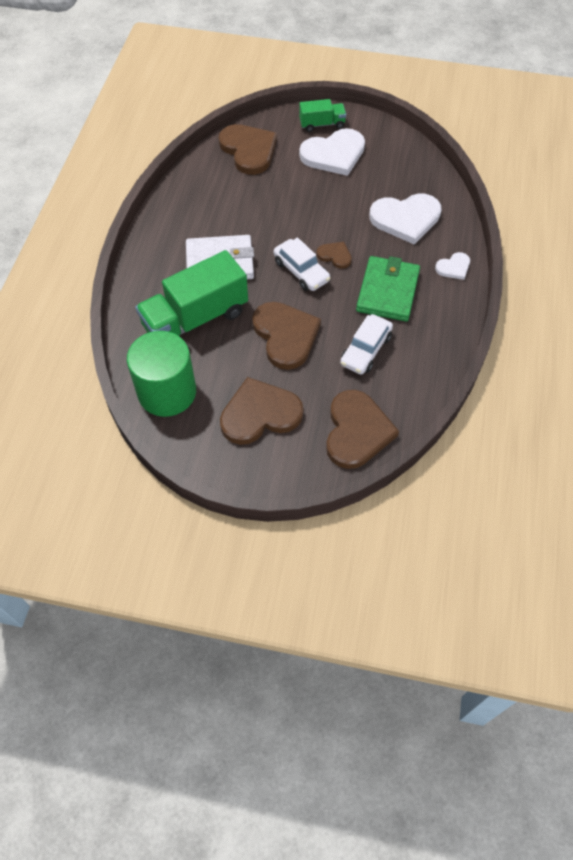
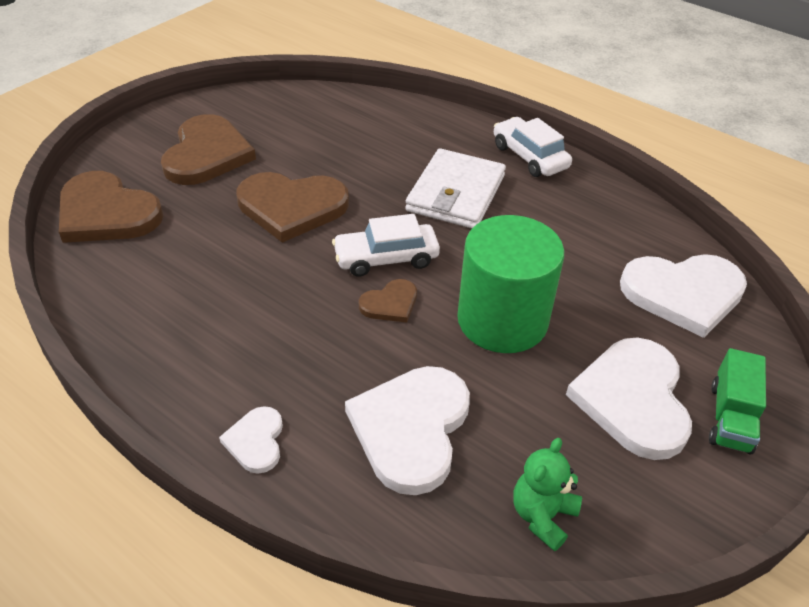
camera: 115 degrees right, 15 degrees down
(167, 392) = (296, 107): green cylinder -> green cylinder (502, 320)
(195, 319) = (378, 150): green truck -> none
(249, 150) = (683, 293): brown heart -> white heart
(365, 350) = (204, 266): white car -> white car (529, 157)
(388, 291) = (278, 332): green wallet -> none
(415, 167) = (542, 516): none -> green teddy bear

